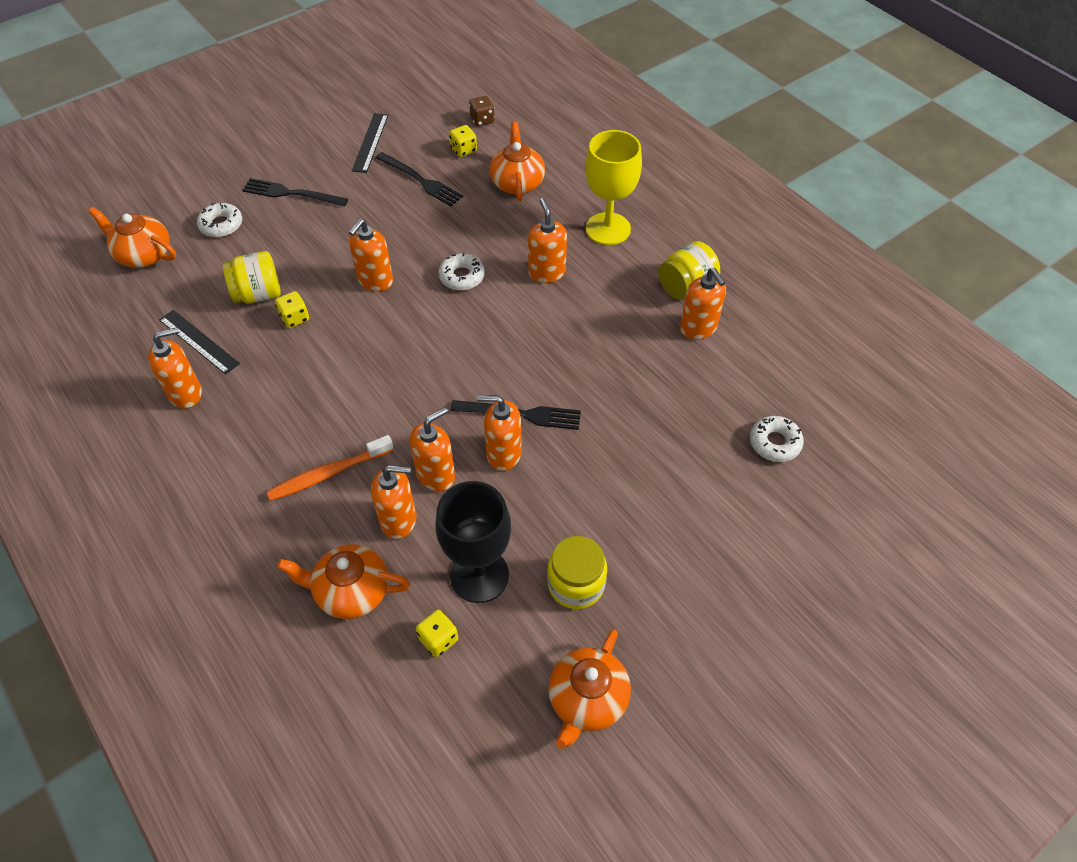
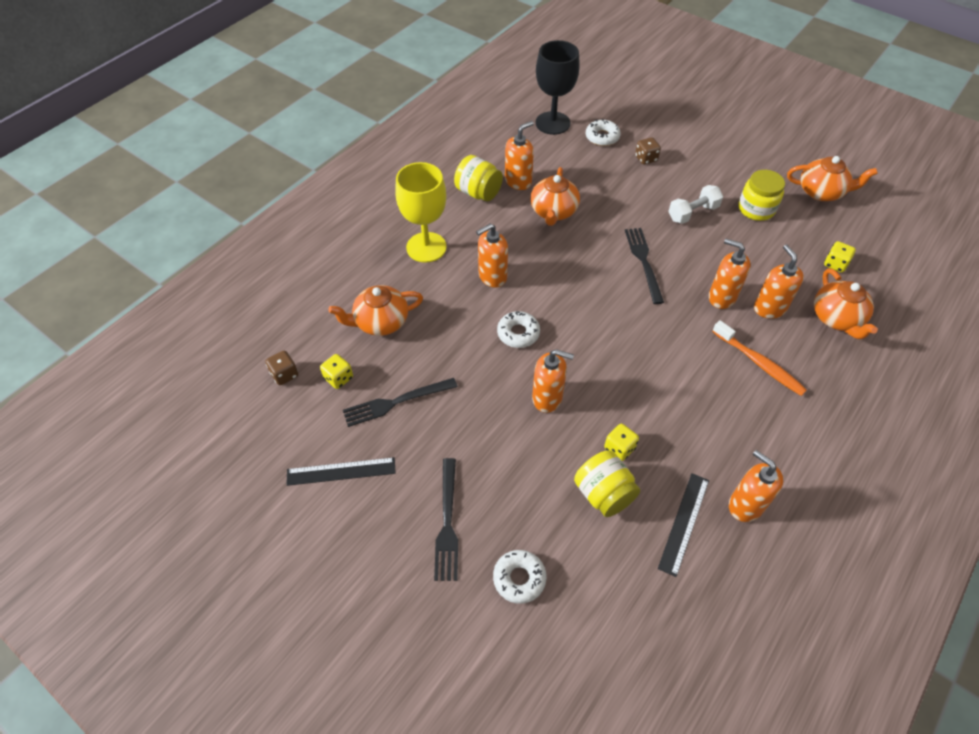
camera: 105 degrees left, 0 degrees up
(143, 255) = (594, 647): orange teapot -> orange teapot (553, 212)
(421, 181) = (396, 402): black fork -> black fork turned 135 degrees counterclockwise
(479, 575) = (780, 255): black goblet -> black goblet (552, 123)
(503, 454) = (682, 264): orange soap dispenser -> none
(590, 499) = (692, 213): none -> white dumbbell
(716, 481) = (646, 158): none -> brown dice

